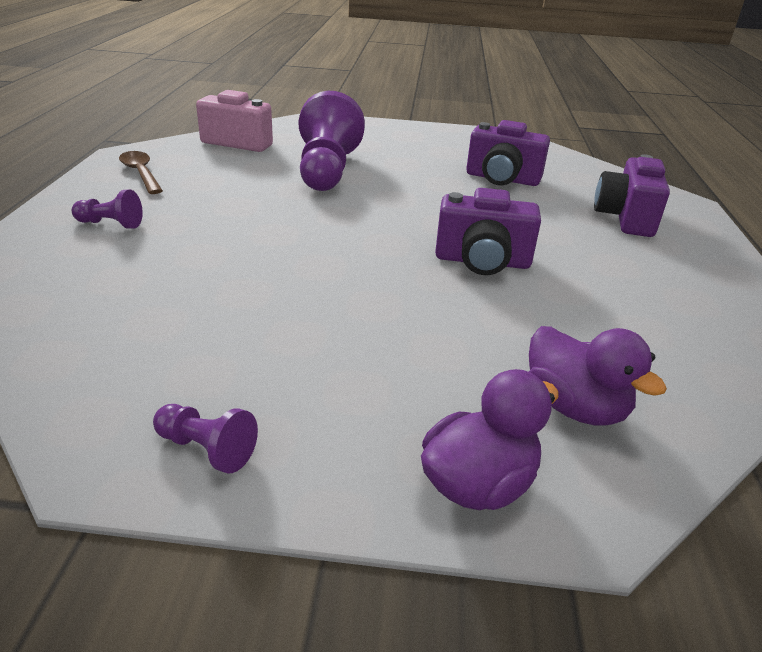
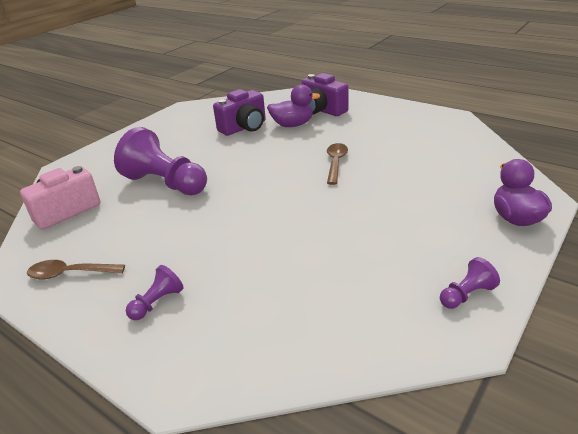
camera: 55 degrees left, 0 degrees up
(482, 261) = (336, 163): purple camera -> brown spoon
(574, 407) = (473, 178): purple duck -> purple duck (292, 125)

